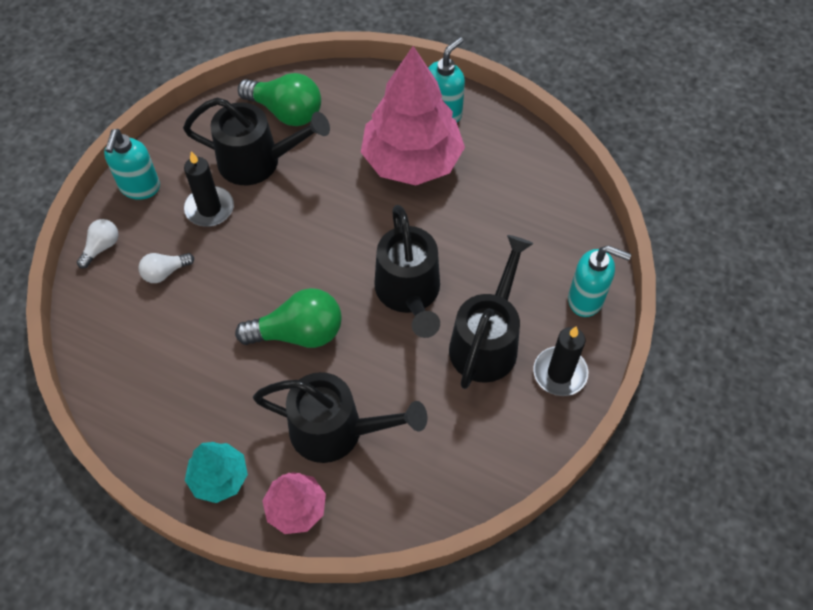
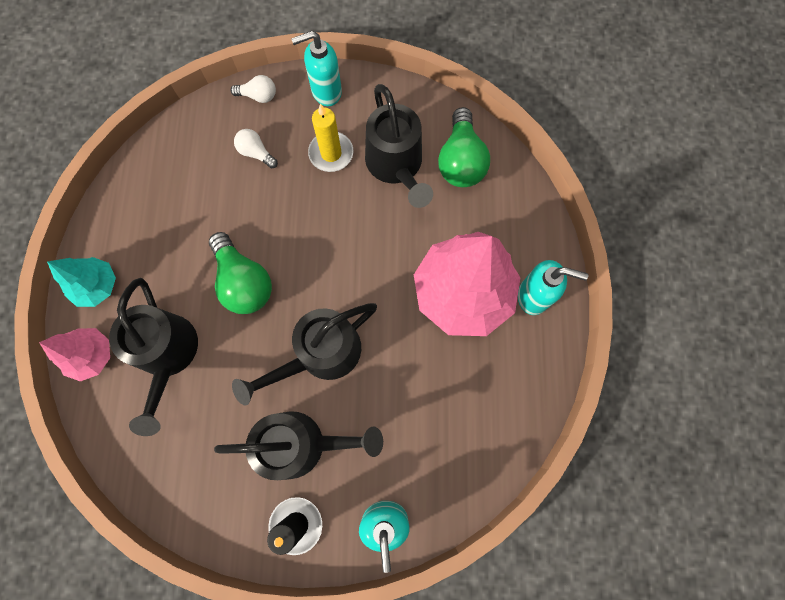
camera: 65 degrees right, 15 degrees up
(209, 208) = (331, 153): black candle -> yellow candle

